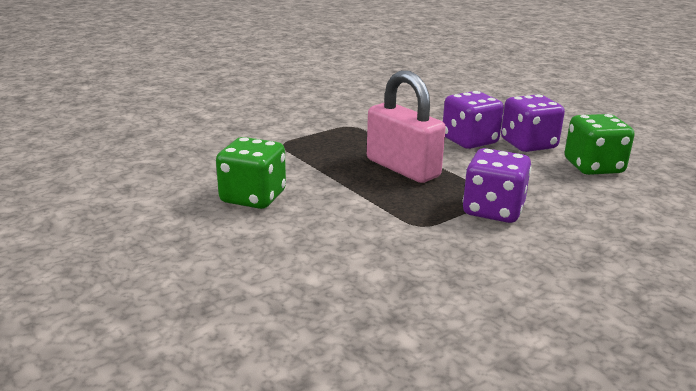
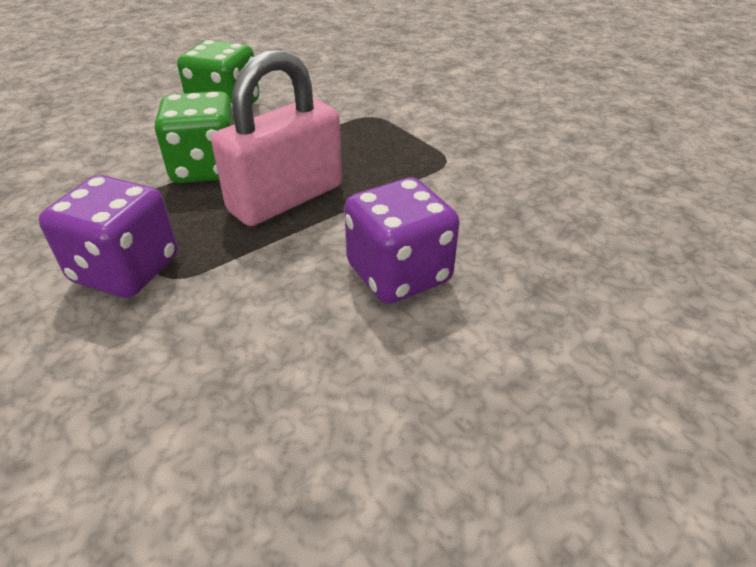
camera: 90 degrees right, 15 degrees up
(528, 144) = (389, 357): purple dice -> none
(593, 167) = (261, 451): green dice -> green dice (206, 168)

